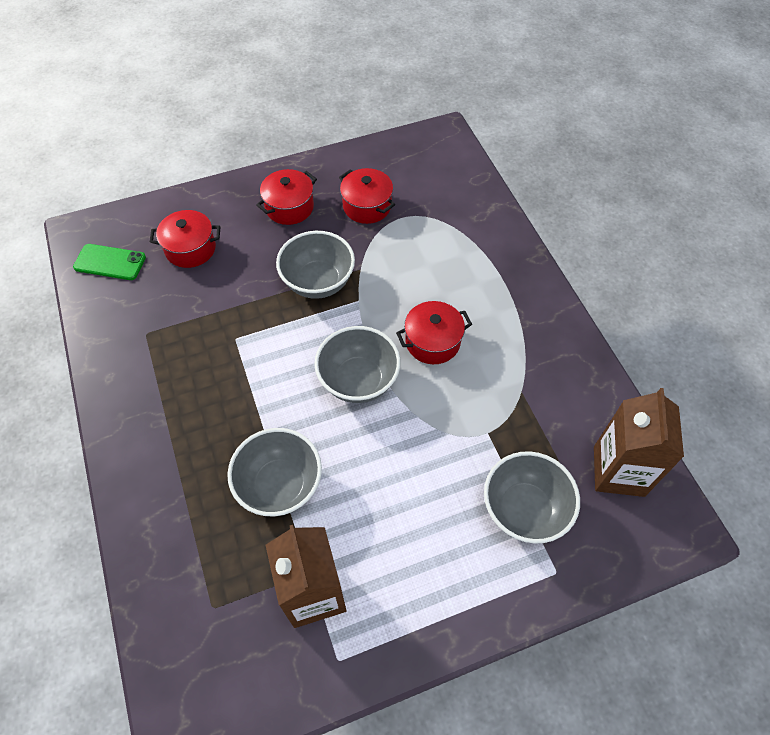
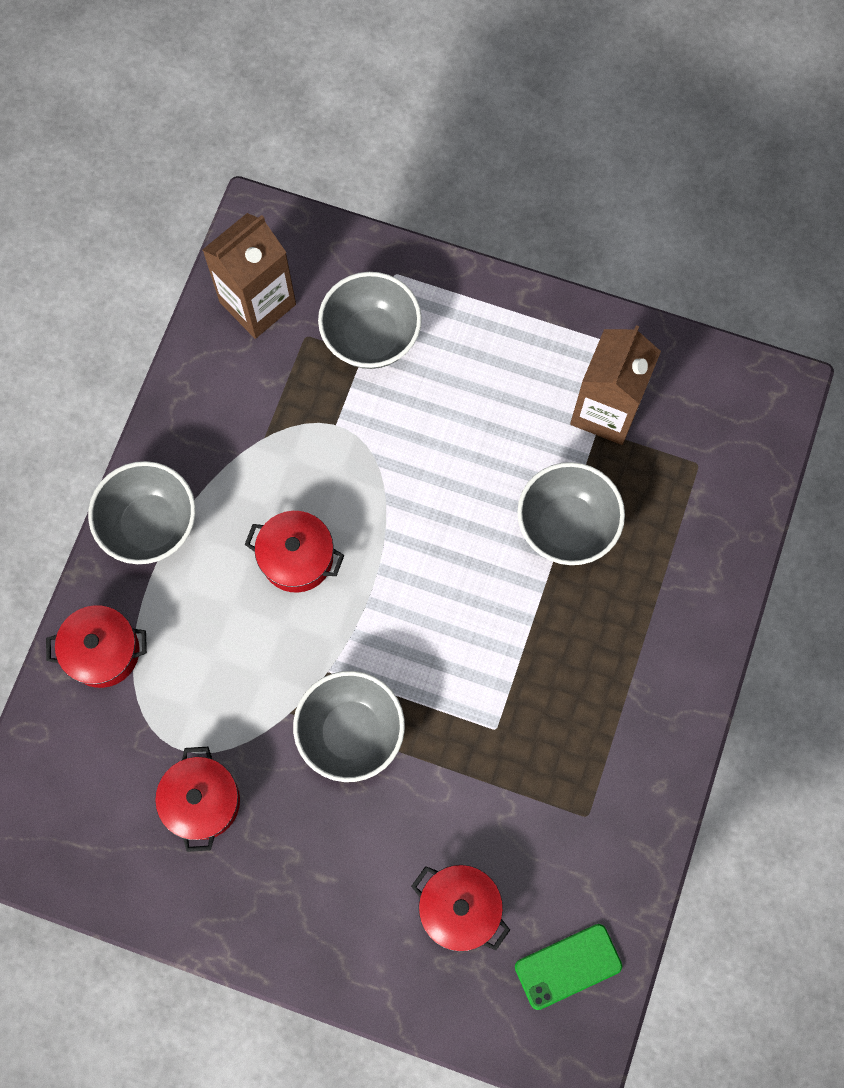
camera: 140 degrees left, 15 degrees up
(110, 262) = (568, 966): green phone -> green phone turned 75 degrees counterclockwise
(289, 207) = (294, 879): red pot -> red pot (103, 651)
(358, 380) = (408, 574): grey bowl -> grey bowl (150, 525)

